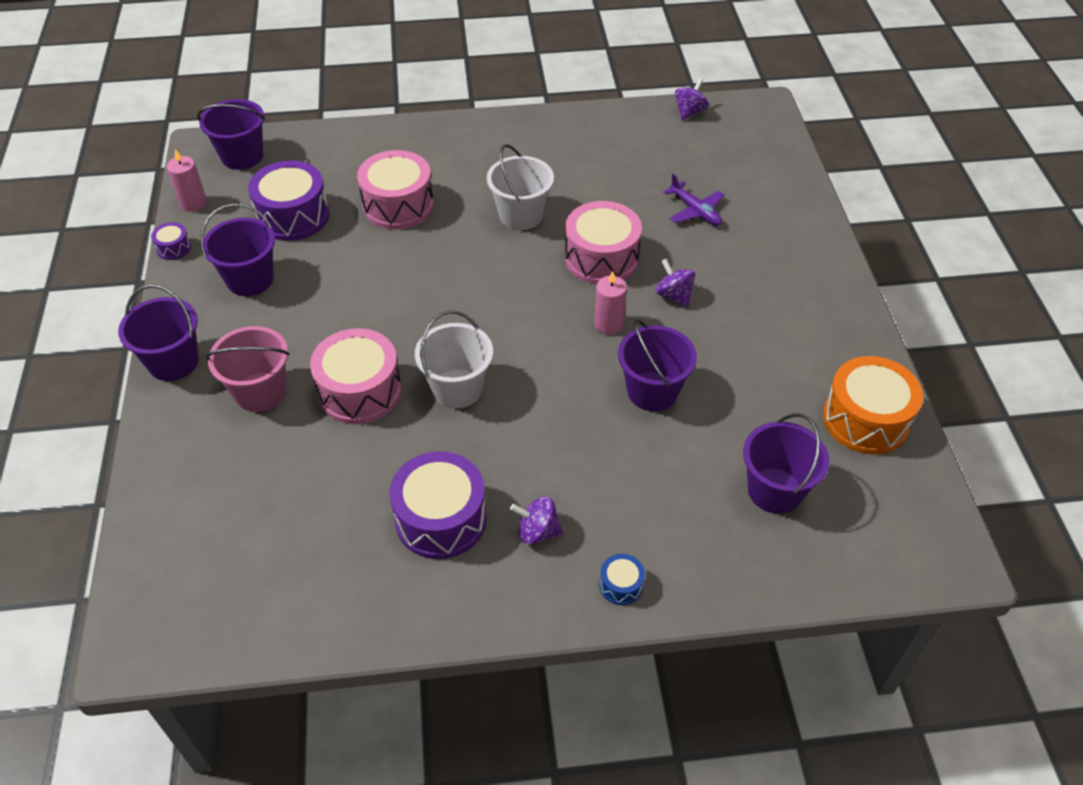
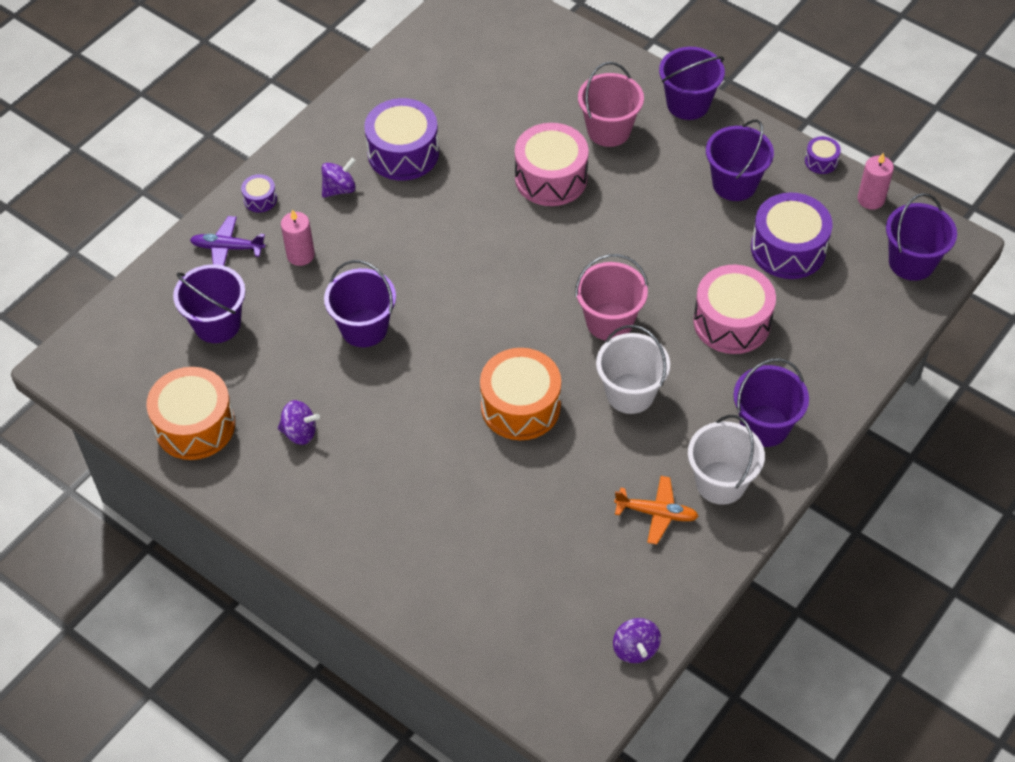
camera: 135 degrees right, 5 degrees up
(457, 388) = (493, 227): white bucket -> white bucket (720, 482)
(469, 146) = (764, 426): none -> purple bucket
(471, 262) = (609, 321): none -> pink bucket
(594, 153) = (656, 513): none -> orange plane
(601, 258) = (520, 406): pink drum -> orange drum
(608, 324) = (450, 354): pink candle -> pink candle (300, 255)
(621, 585) = (260, 199): blue drum -> purple drum
(673, 295) = (429, 418): purple spinning top -> purple spinning top (300, 432)
(695, 211) = (499, 520): purple plane -> purple plane (227, 248)

